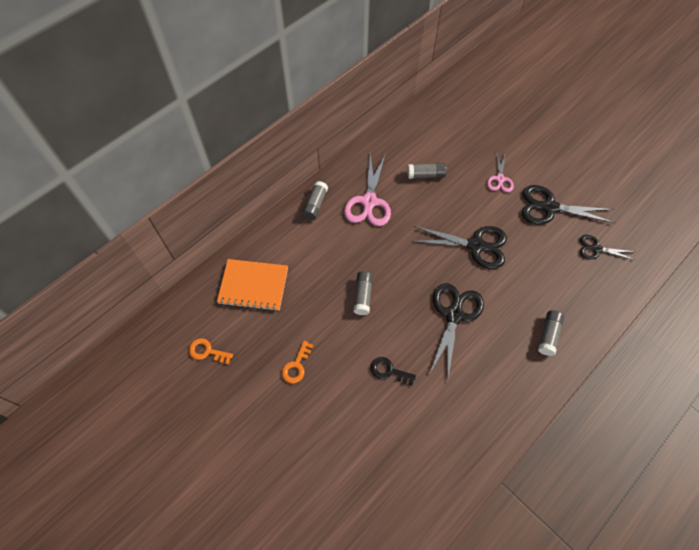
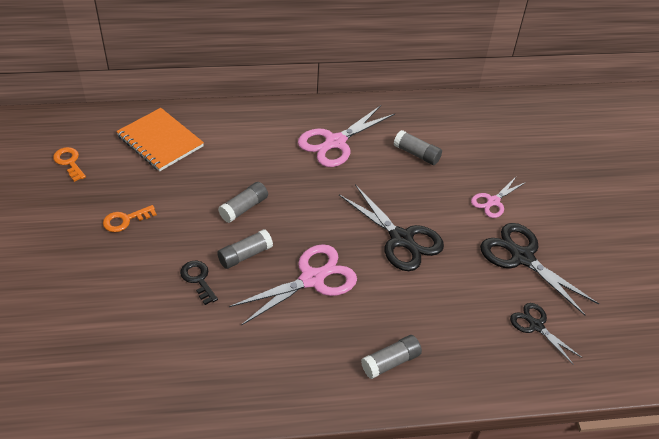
camera: 35 degrees right, 15 degrees down
(315, 204) = (283, 116): grey glue stick -> grey glue stick (245, 255)
(454, 315) = (312, 279): black scissors -> pink scissors

